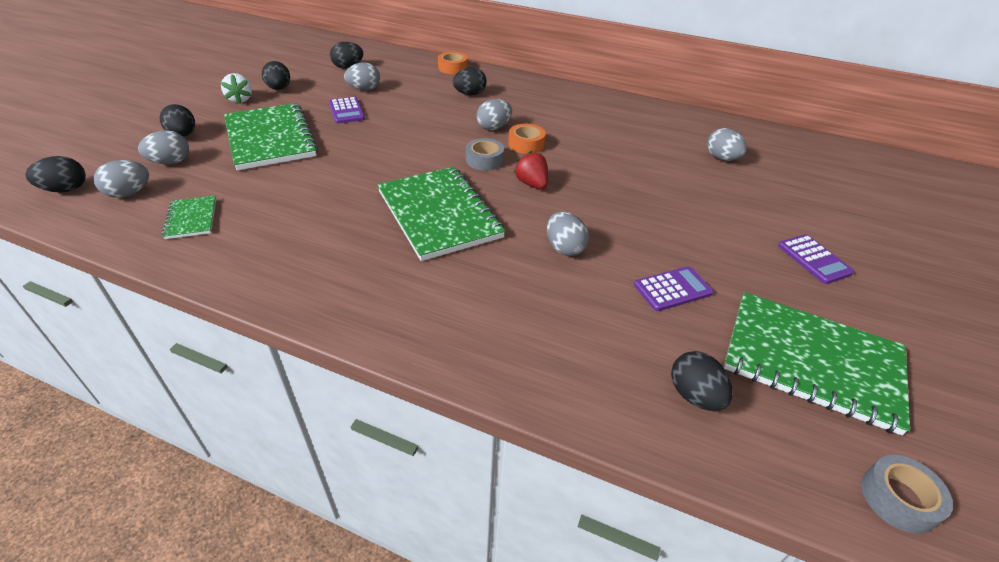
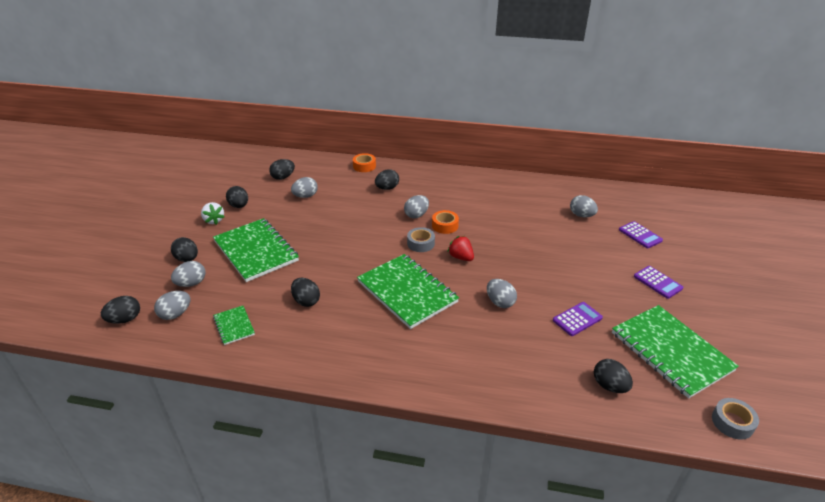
camera: 10 degrees left, 5 degrees down
(300, 204) = (306, 301): none -> black egg
(346, 111) = (301, 218): purple calculator -> purple calculator (640, 235)
(812, 361) = (671, 351): green notebook -> green notebook turned 45 degrees clockwise

